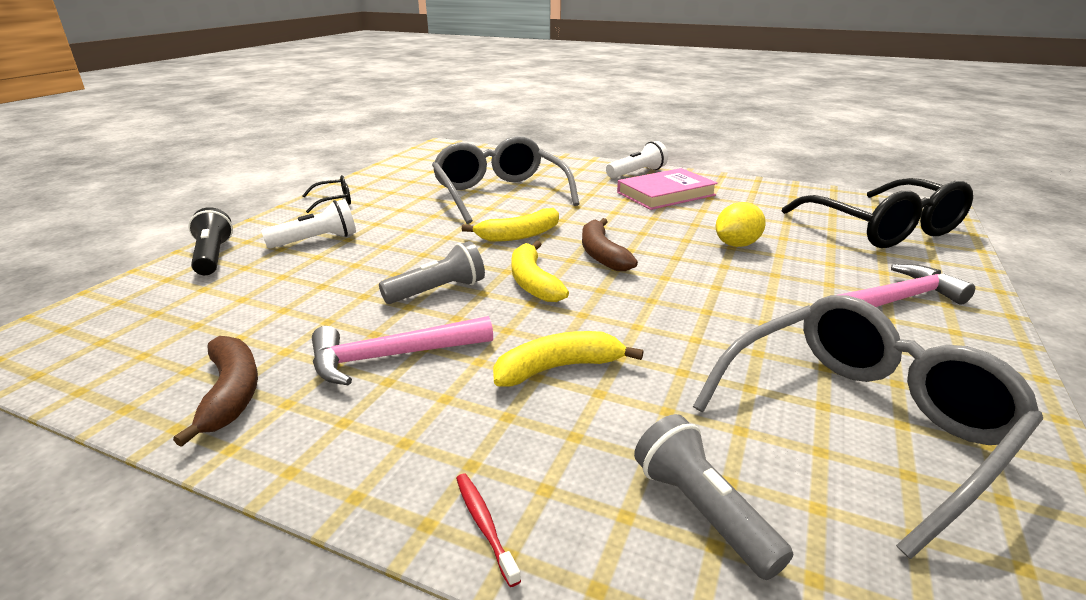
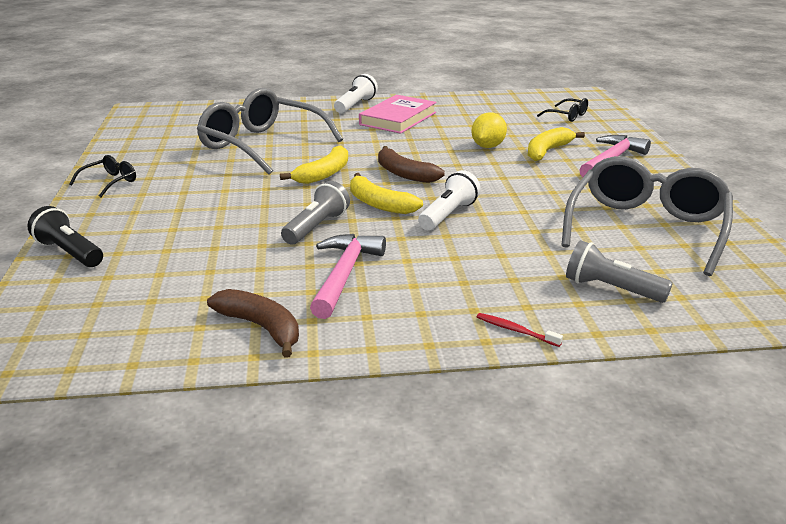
camera: 30 degrees left, 0 degrees up
(316, 240) = (150, 217): white flashlight -> white flashlight (448, 215)
(391, 357) = (344, 274): pink hammer -> pink hammer turned 150 degrees clockwise
(558, 368) = (462, 249): yellow banana -> yellow banana (547, 151)
(883, 229) = (567, 116): black glasses -> black glasses, size x0.42

